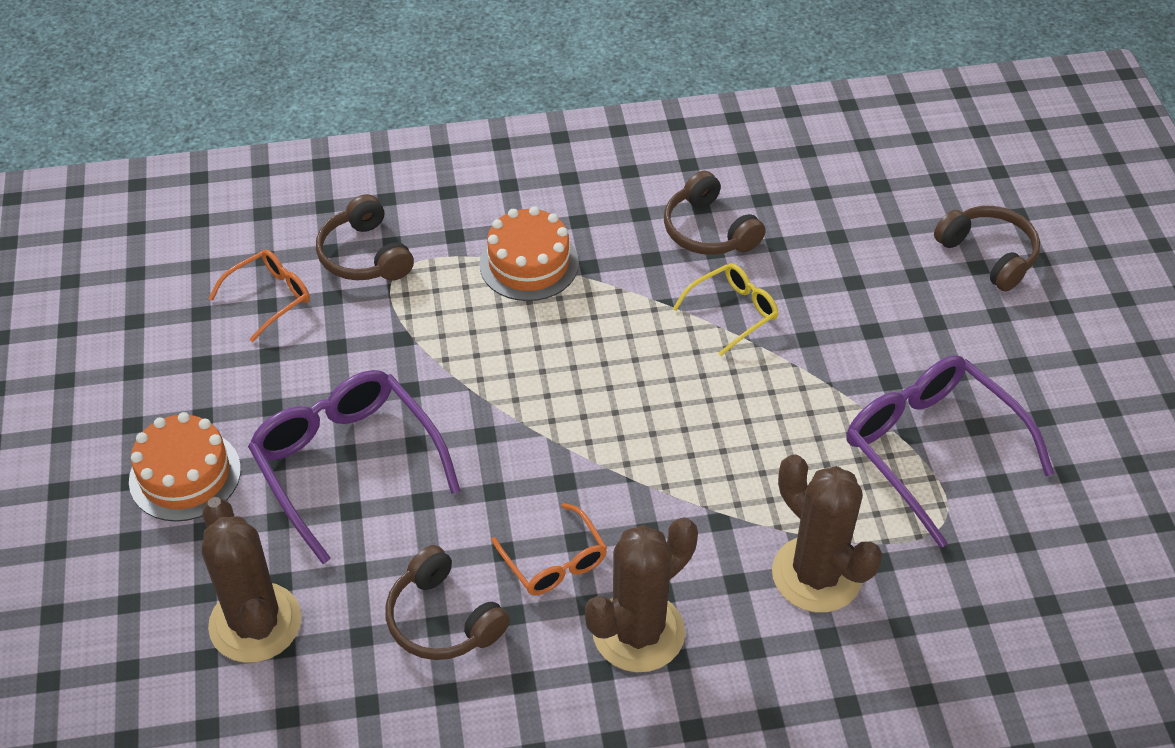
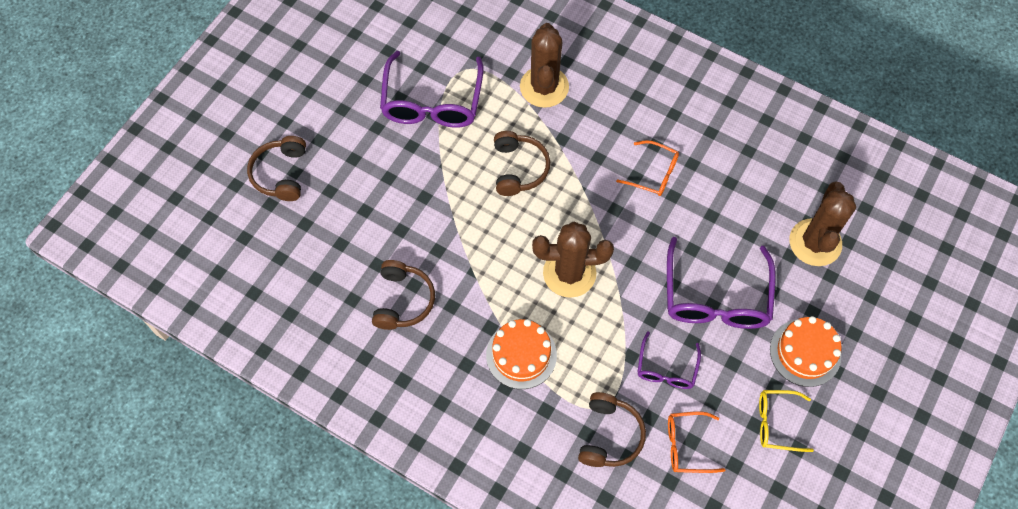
camera: 140 degrees left, 15 degrees up
(350, 351) = (666, 369): none -> purple glasses
(443, 619) = (726, 183): brown headphones -> brown headphones (519, 168)
(555, 562) = (654, 173): orange glasses -> orange glasses turned 105 degrees clockwise
(638, 632) = (644, 117): brown cactus -> brown cactus (569, 273)
(733, 312) = (444, 239): yellow glasses -> yellow glasses (776, 423)

